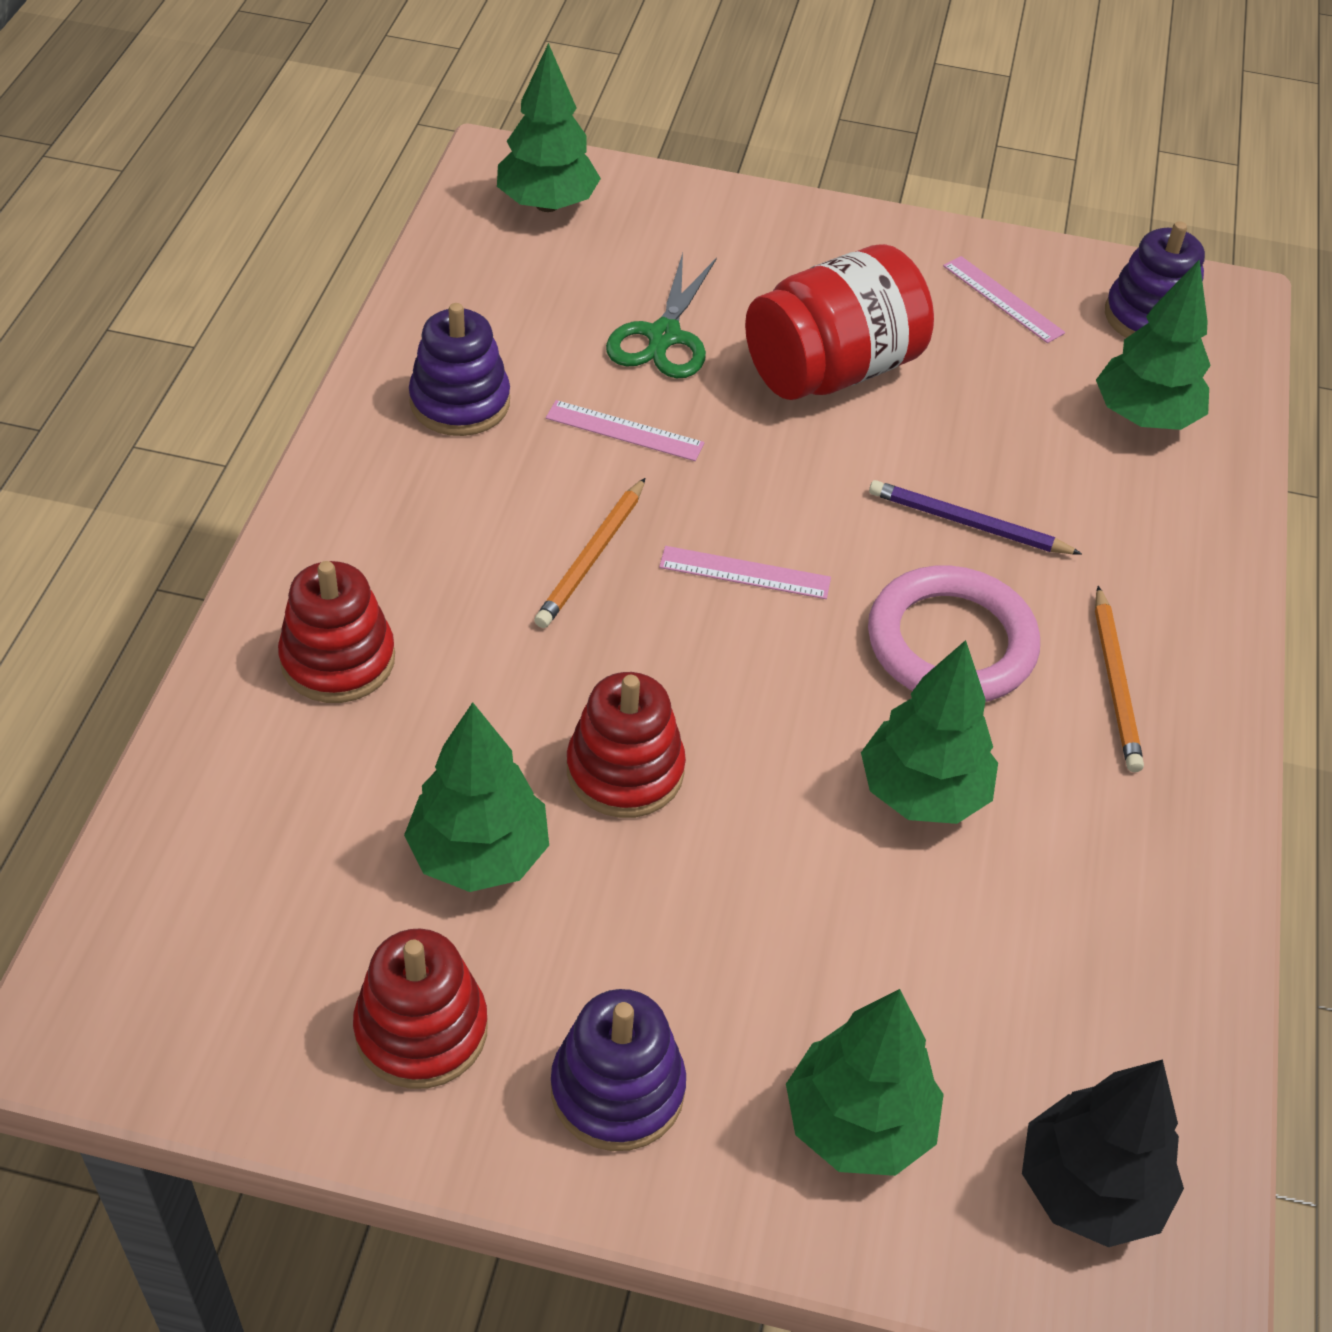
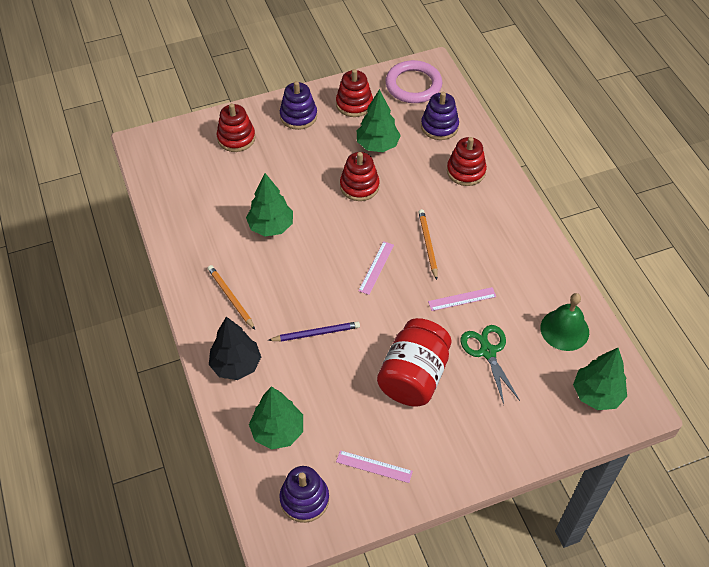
camera: 150 degrees right, 5 degrees up
(460, 402) = (525, 276): purple stacking toy -> purple stacking toy (439, 126)
(492, 297) = (564, 330): none -> green bell
(745, 573) = (376, 267): pink ruler -> pink ruler turned 45 degrees counterclockwise
(857, 1124) = (236, 138): green tree -> red stacking toy
(951, 643) = (293, 281): pink ring -> pink ring (413, 85)
(1089, 1188) = (171, 154): black tree -> black tree (236, 365)

